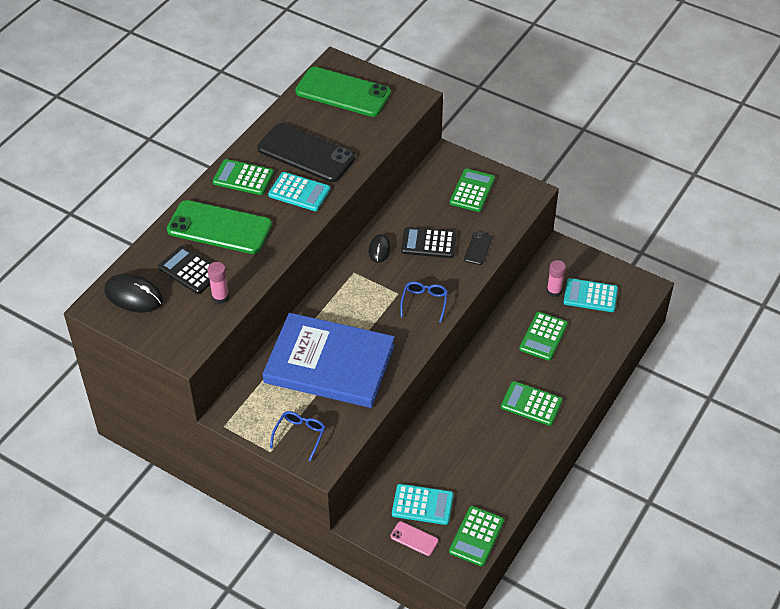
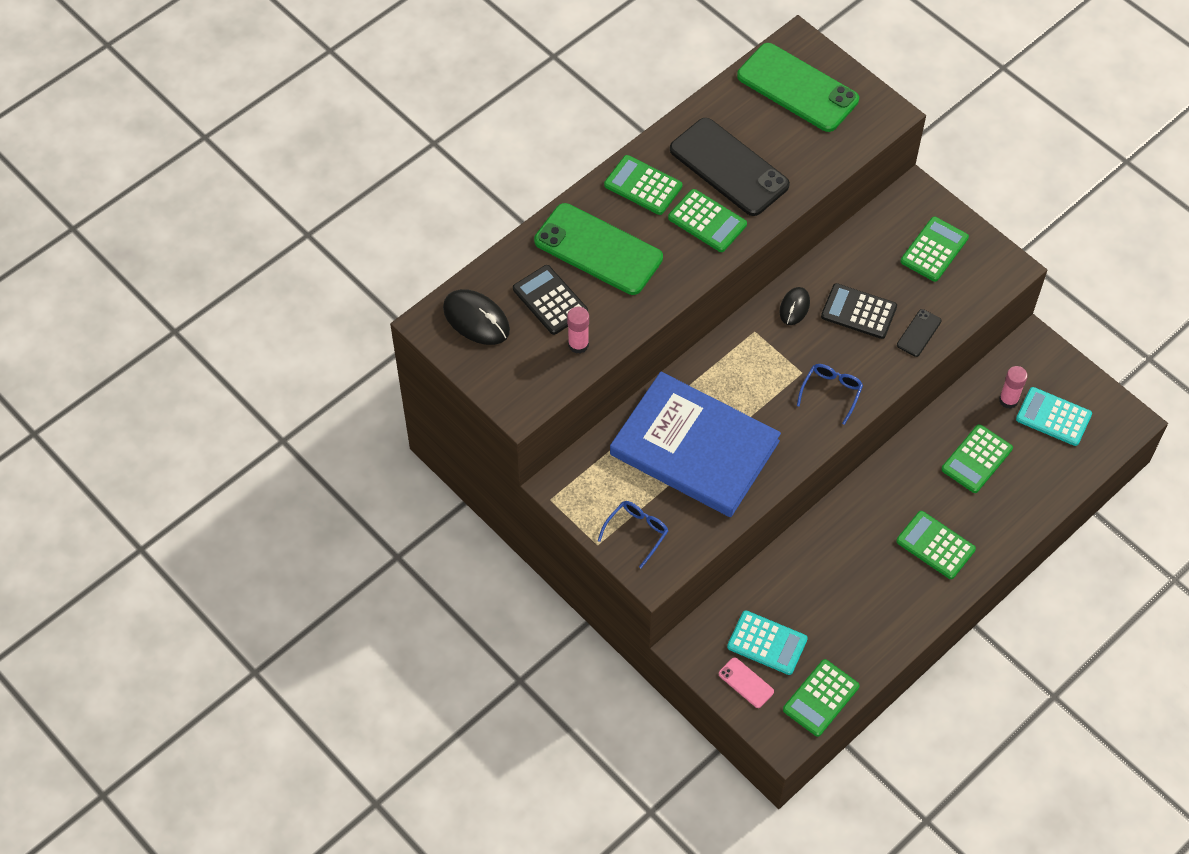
camera: 15 degrees right, 10 degrees up
(299, 192) = (707, 221): turquoise calculator -> green calculator

